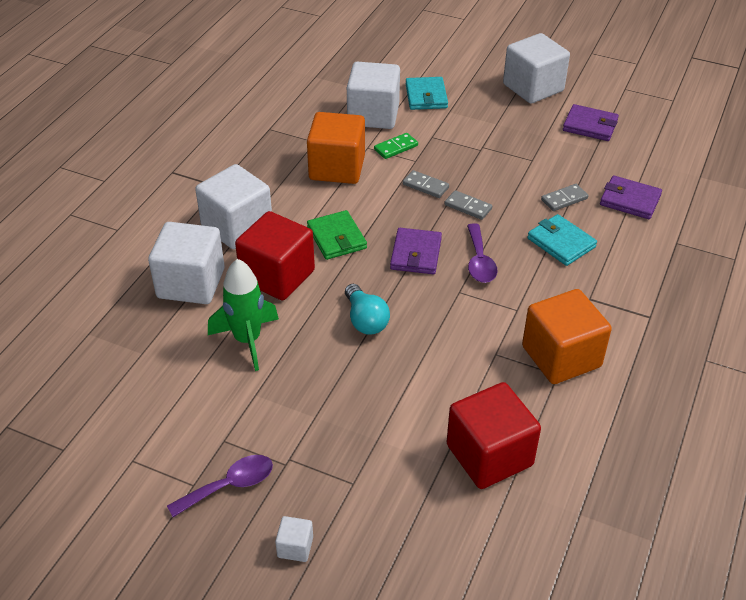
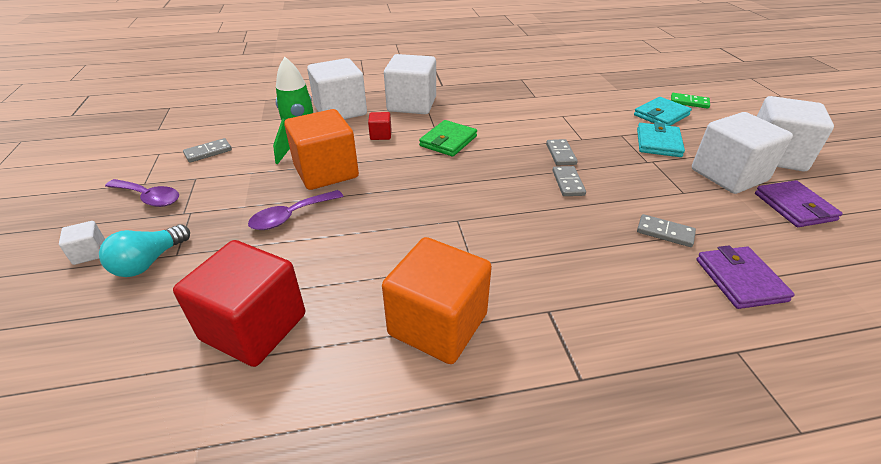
camera: 55 degrees right, 5 degrees down
(175, 417) = (208, 152): none -> grey domino
(277, 276) = (380, 135): red cube -> red cube, size x0.44
(337, 168) = (521, 113): orange cube -> orange cube (326, 172)
(365, 320) = (372, 187): turquoise light bulb -> turquoise light bulb (149, 262)
(373, 115) = (600, 104): white cube -> white cube (728, 175)
(396, 147) = (582, 126): green domino -> green domino (689, 102)
(416, 254) = (475, 180): purple wallet -> none
(479, 261) = (509, 216): purple spoon -> purple spoon (291, 216)
(561, 243) = (602, 255): turquoise wallet -> turquoise wallet (658, 143)

